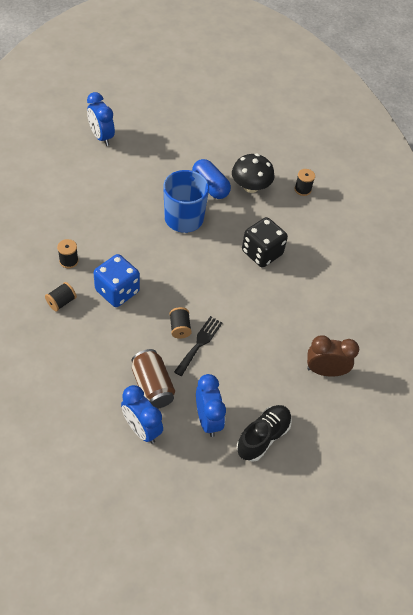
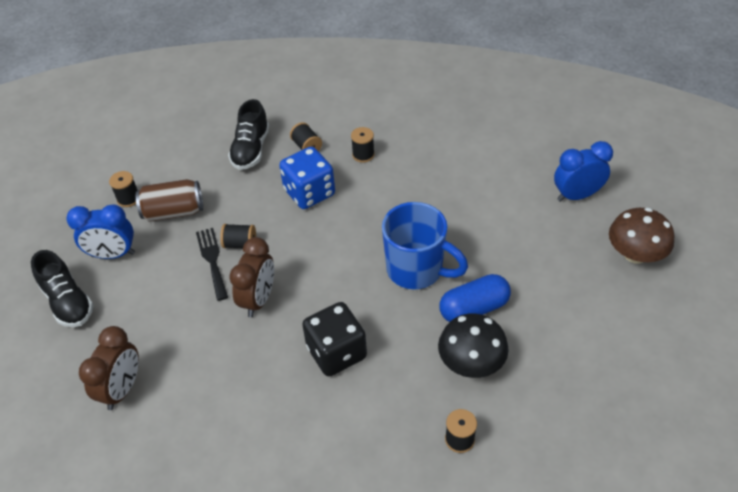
camera: 110 degrees right, 5 degrees down
(68, 344) = (251, 149): none -> black shoe
(142, 429) = (128, 199): blue clock -> black spool
(150, 113) = (635, 254): none -> brown mushroom
(199, 343) = (212, 260): black fork -> black fork turned 150 degrees counterclockwise
(230, 305) = (258, 299): none -> brown clock

